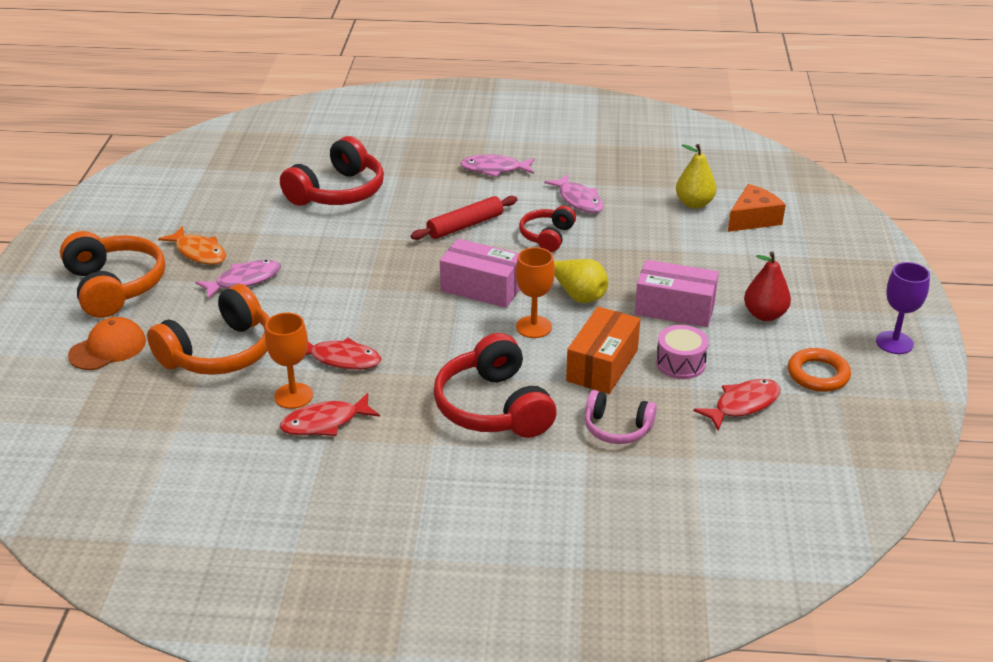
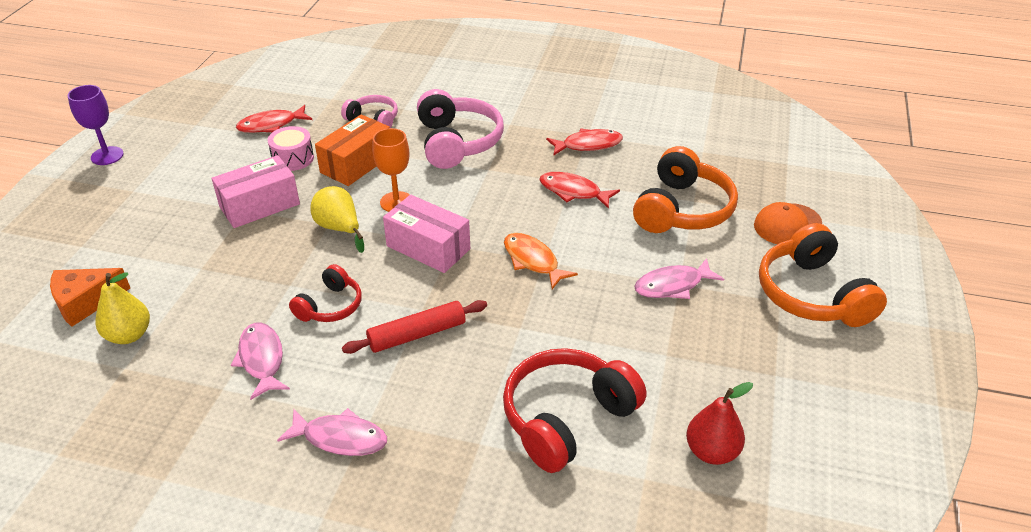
camera: 170 degrees left, 5 degrees up
(199, 252) = (732, 332): orange fish -> orange fish (533, 261)
(220, 352) = (682, 209): orange headphones -> orange headphones turned 150 degrees clockwise
(293, 396) = (613, 166): orange goblet -> none
(494, 407) = (457, 142): red headphones -> pink headphones
(674, 308) = (259, 205): pink box -> pink box turned 60 degrees counterclockwise
(764, 315) = (186, 190): red pear -> red pear (711, 452)
(818, 374) = (194, 139): orange ring -> none

